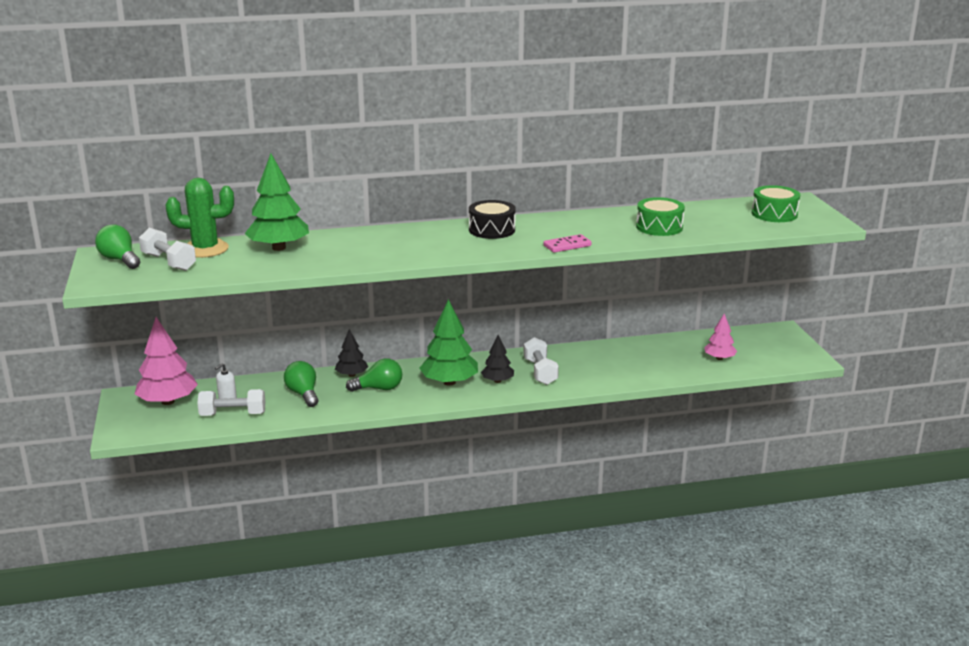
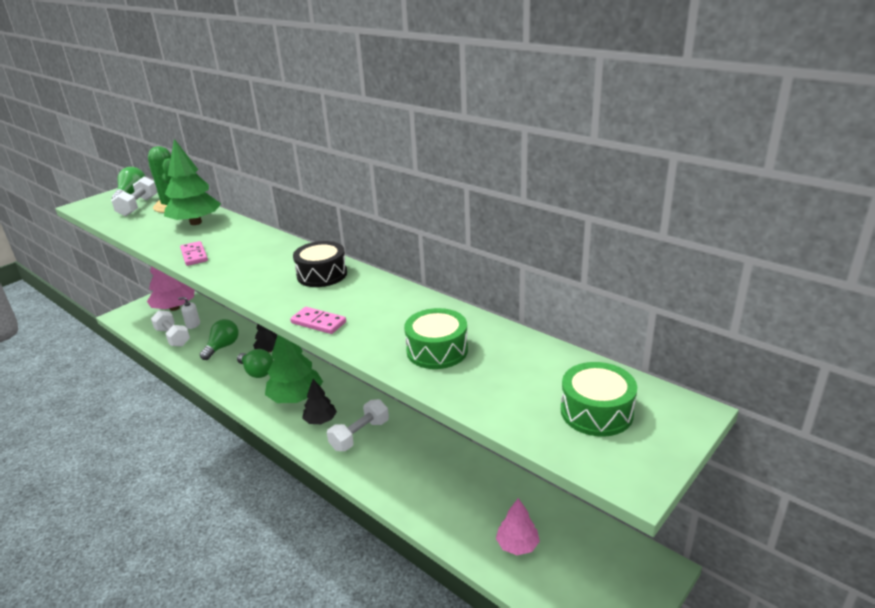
camera: 55 degrees right, 5 degrees up
(359, 260) = (194, 255): none -> pink domino

